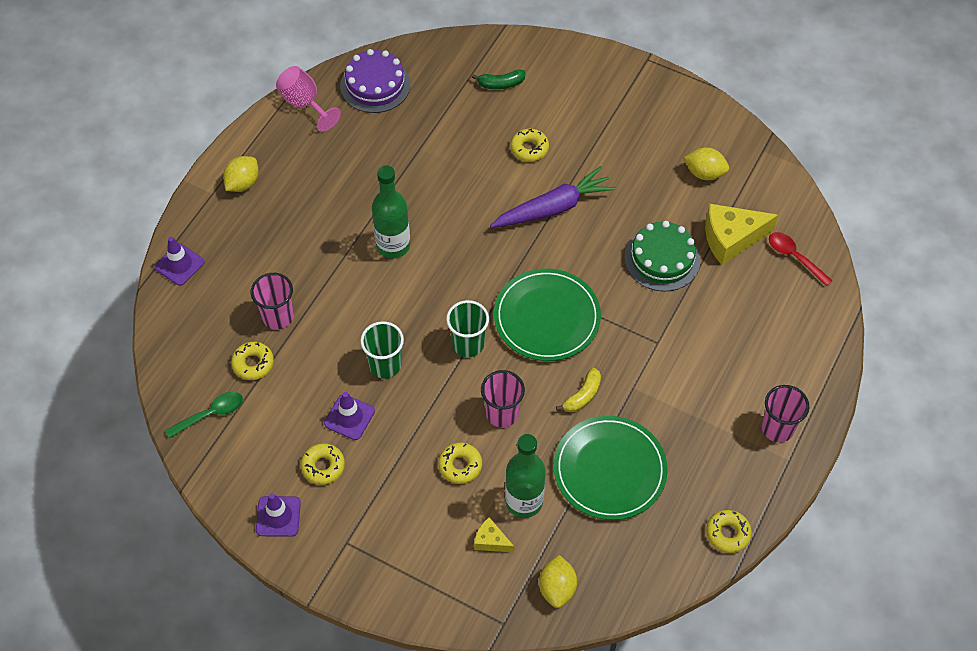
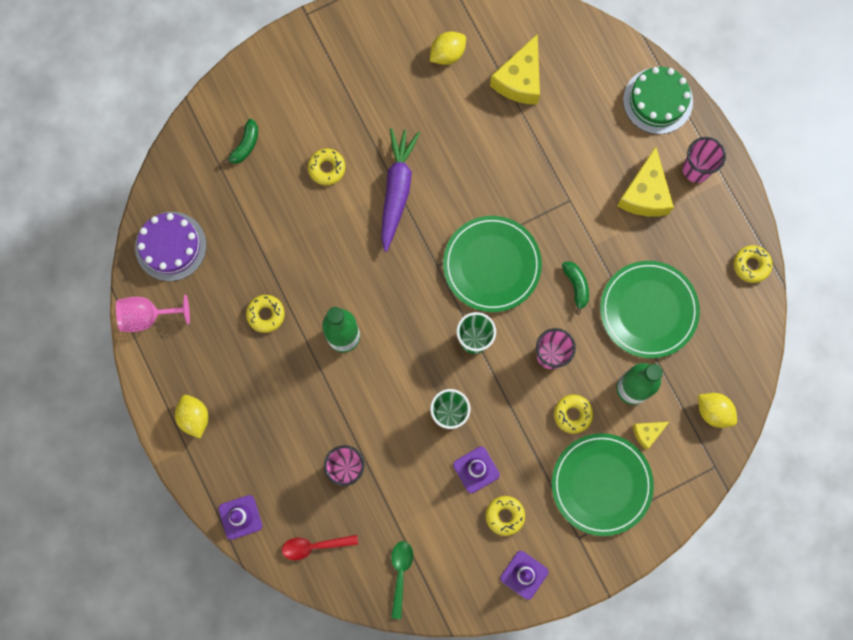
camera: 55 degrees left, 20 degrees up
(253, 364) = (377, 514): yellow donut -> yellow donut (266, 314)
(411, 531) = (601, 484): none -> green plate
(582, 396) = (576, 286): yellow banana -> green banana
(662, 259) = (501, 143): green cake -> green cake (658, 100)
(716, 399) = (645, 193): none -> yellow cheese
(794, 257) = (568, 47): red spoon -> red spoon (314, 546)

